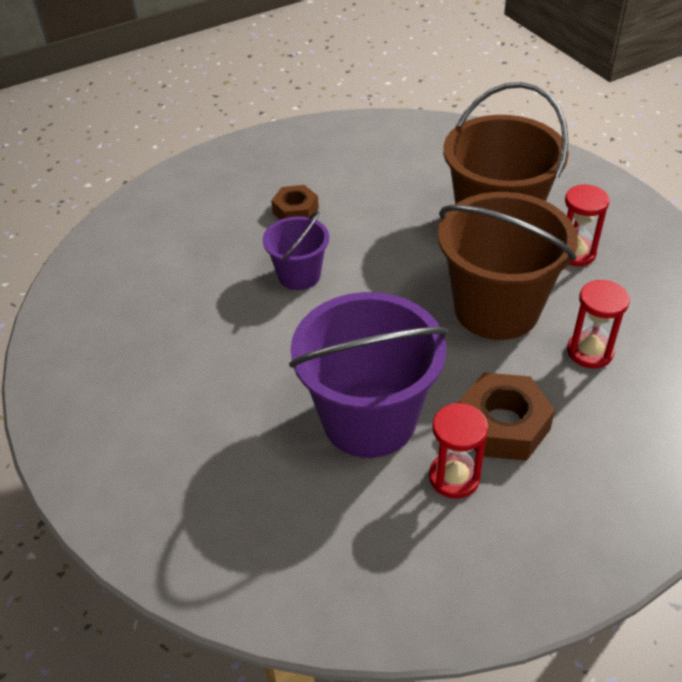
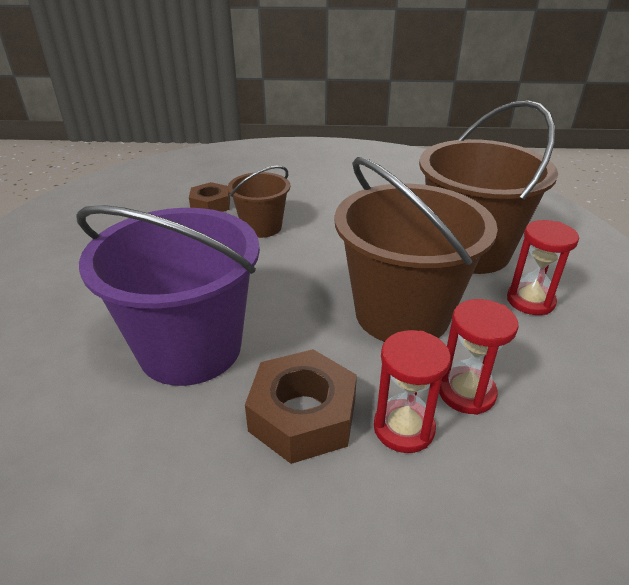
camera: 30 degrees right, 10 degrees down
(295, 210) = (307, 189): brown nut -> brown nut (210, 205)
(299, 275) = (262, 227): purple bucket -> brown bucket
(454, 477) = (203, 438): red hourglass -> red hourglass (403, 428)

